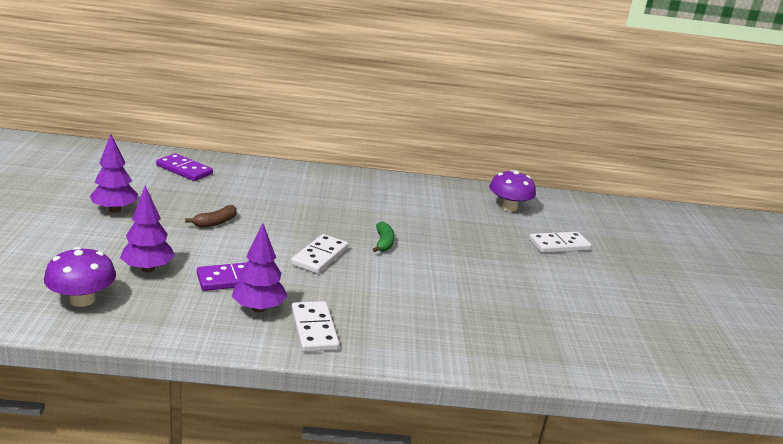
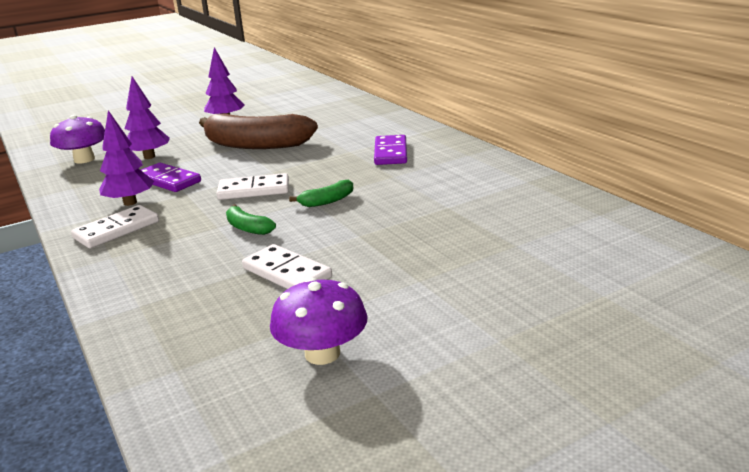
camera: 65 degrees right, 0 degrees up
(184, 170) = (332, 108): purple domino -> purple domino (391, 153)
(215, 222) = (256, 145): brown banana -> brown banana, size x2.32
(389, 281) = (247, 228): none -> green banana
(508, 207) = (557, 225): purple mushroom -> purple mushroom (322, 353)
(559, 245) = (509, 283): white domino -> white domino (287, 273)

